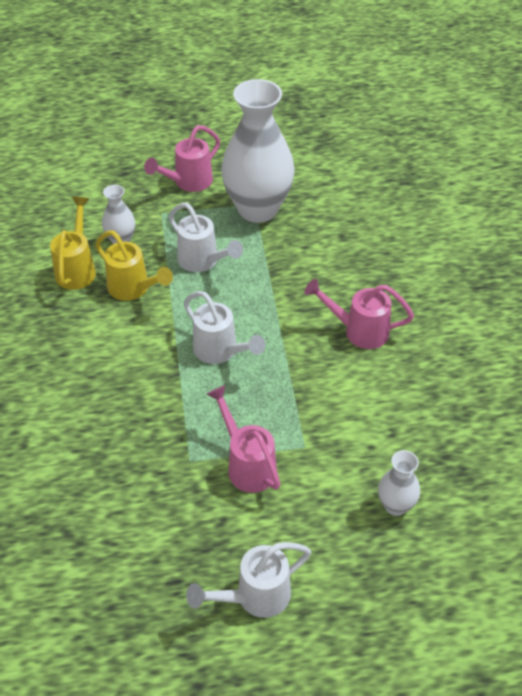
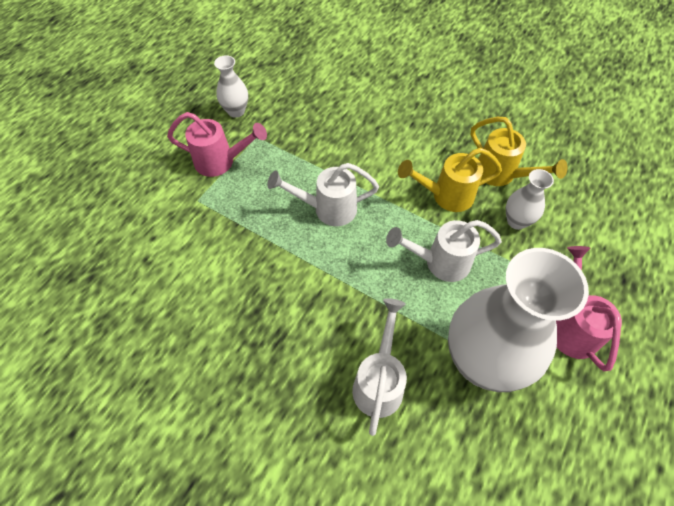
camera: 130 degrees right, 10 degrees up
(254, 597) = (142, 111): white watering can -> white watering can (379, 381)
(358, 331) = (252, 319): pink watering can -> none
(395, 505) = (101, 216): white vase -> white vase (236, 111)

